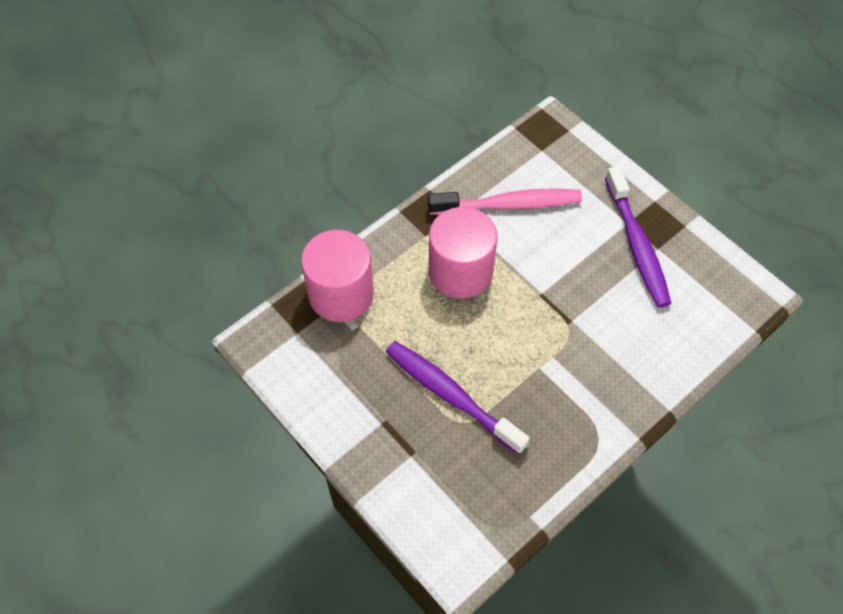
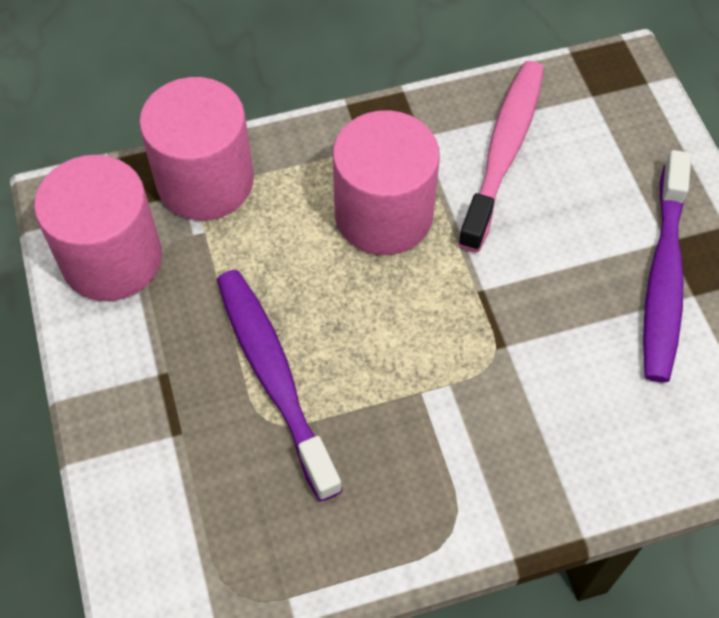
camera: 25 degrees right, 0 degrees up
(311, 365) = (112, 258): none -> pink cylinder
(509, 204) = (504, 151): pink toothbrush -> pink toothbrush turned 90 degrees counterclockwise

